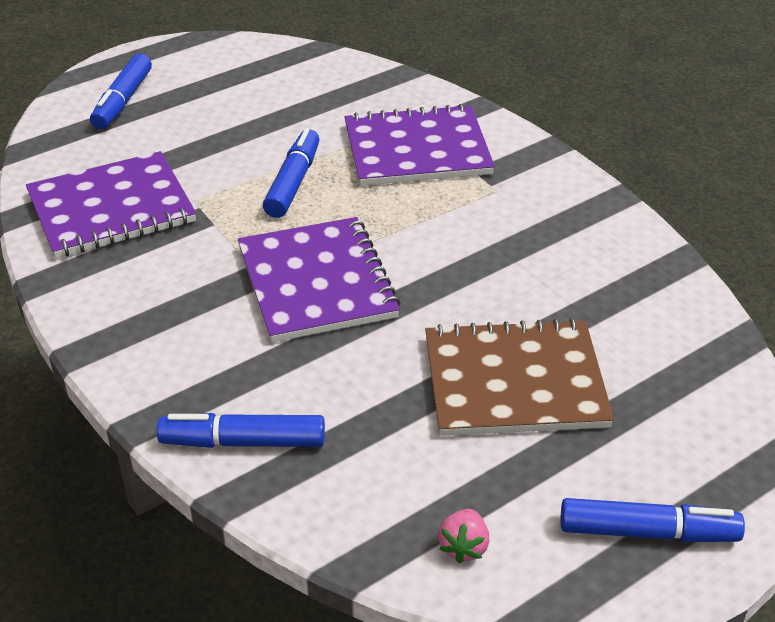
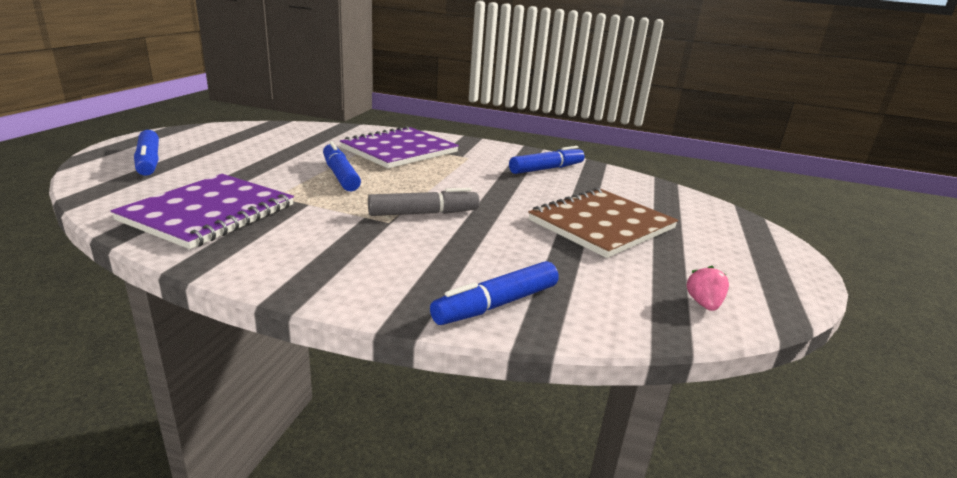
camera: 40 degrees left, 15 degrees down
(317, 282) = (423, 213): purple notebook -> grey marker
(464, 547) = (703, 304): pink strawberry -> pink strawberry turned 150 degrees counterclockwise
(648, 532) = (761, 262): blue marker -> blue marker (546, 169)

